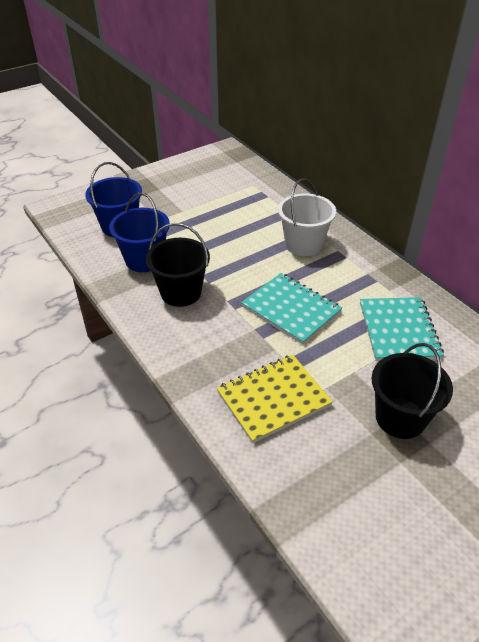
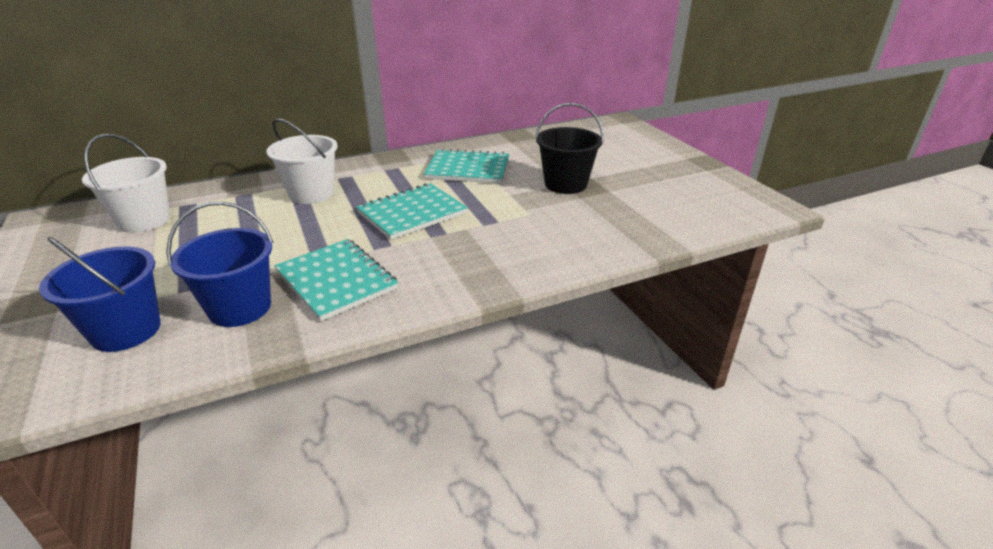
camera: 80 degrees left, 10 degrees down
(181, 292) = (336, 280): black bucket -> turquoise notebook
(237, 185) = (144, 220): none -> white bucket
(273, 399) = (532, 236): yellow notebook -> none

